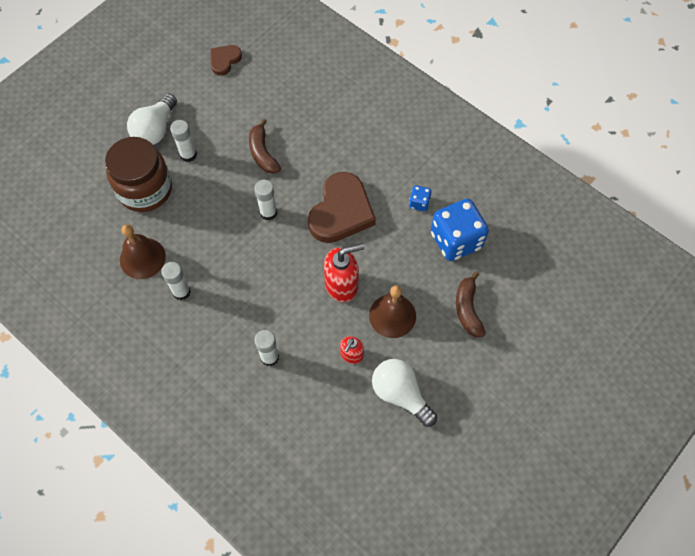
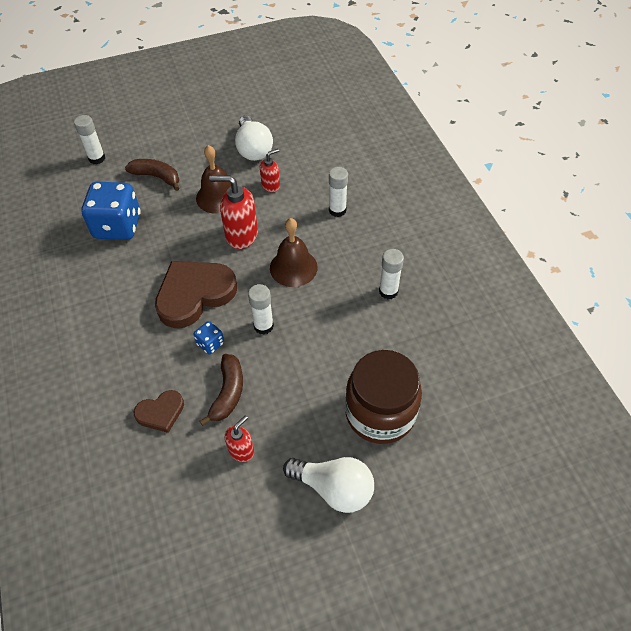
camera: 150 degrees left, 10 degrees down
(142, 258) = (413, 339): brown bell -> brown bell (293, 267)
(155, 129) = (334, 488): white light bulb -> white light bulb turned 60 degrees clockwise
(188, 155) = (311, 433): white glue stick -> white glue stick (97, 158)
(224, 60) = (191, 552): brown heart -> brown heart (160, 412)
(229, 123) = (241, 450): none -> red soap dispenser
(419, 203) = (119, 269): blue dice -> blue dice (210, 343)
(467, 309) = (157, 177): brown banana -> brown banana turned 90 degrees counterclockwise

